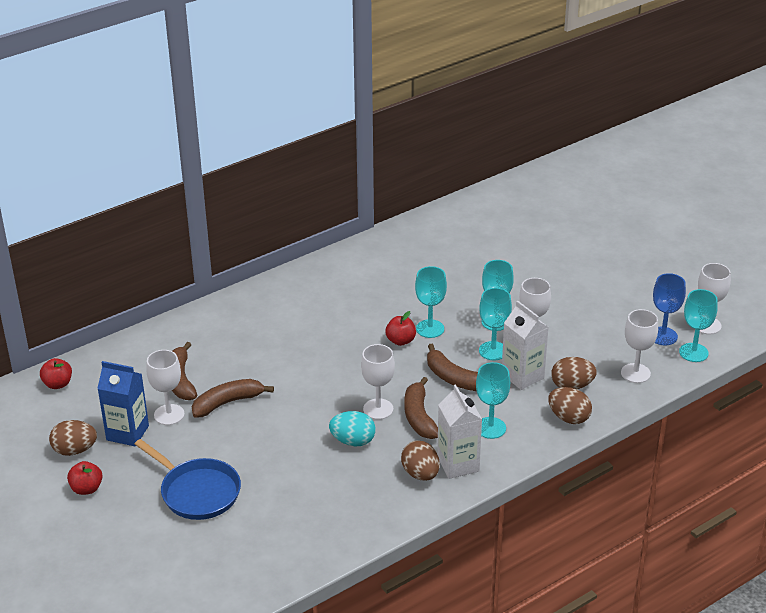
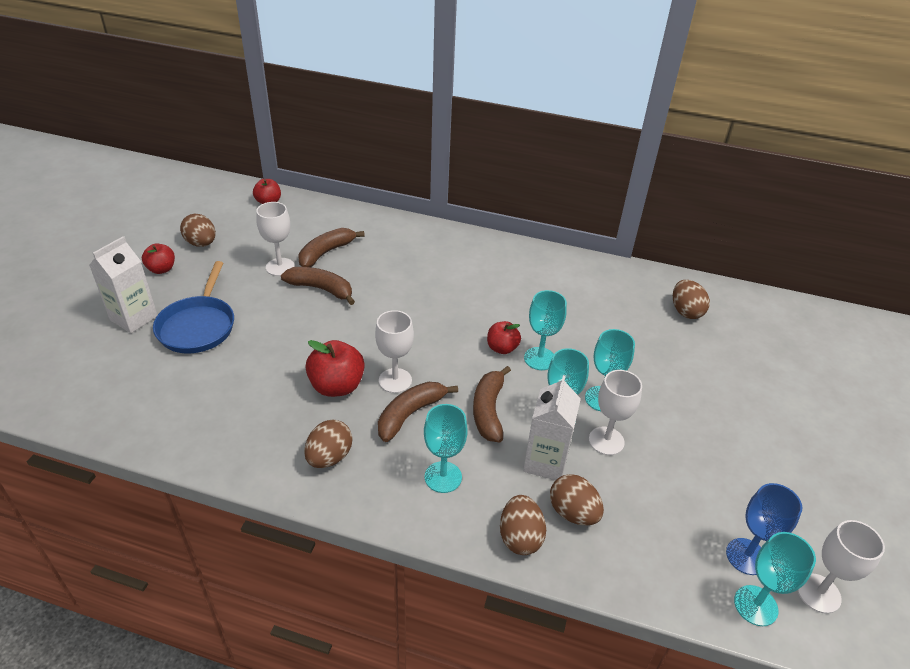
camera: 50 degrees right, 5 degrees up
(127, 433) = (241, 257): blue carton -> none
(353, 441) = (337, 386): turquoise egg -> red apple
(457, 236) = (685, 311): none -> brown egg
(458, 464) = (366, 479): white carton -> white carton (134, 318)
(635, 373) = (655, 563): white goblet -> none

